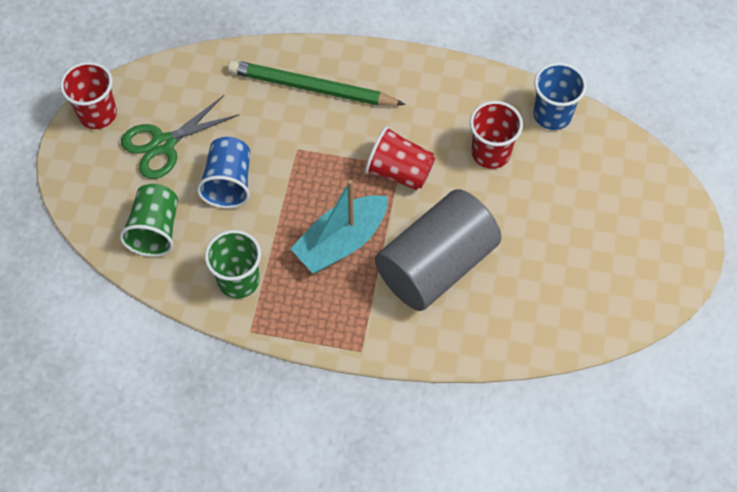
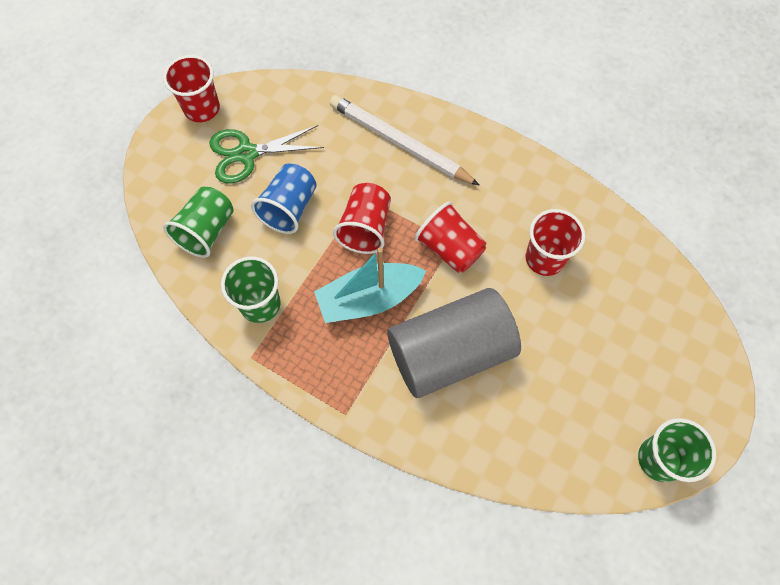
camera: 20 degrees right, 5 degrees up
(311, 88) = (399, 143): green pencil -> white pencil
(311, 178) = (365, 228): none -> red cup
(552, 115) = (619, 240): blue cup -> none
(654, 293) = (659, 459): none -> green cup

